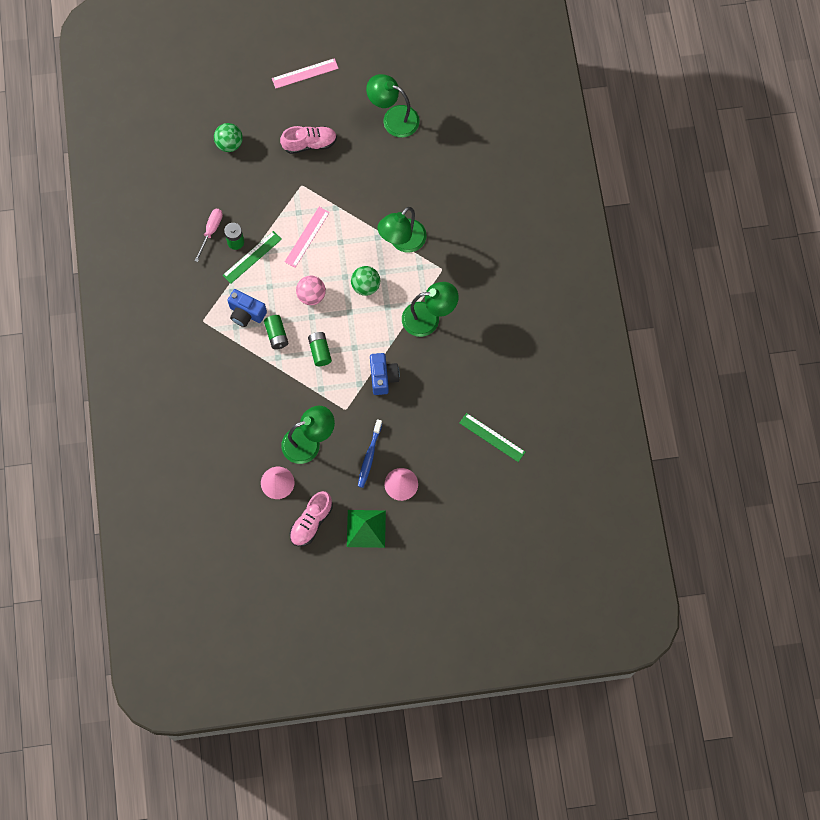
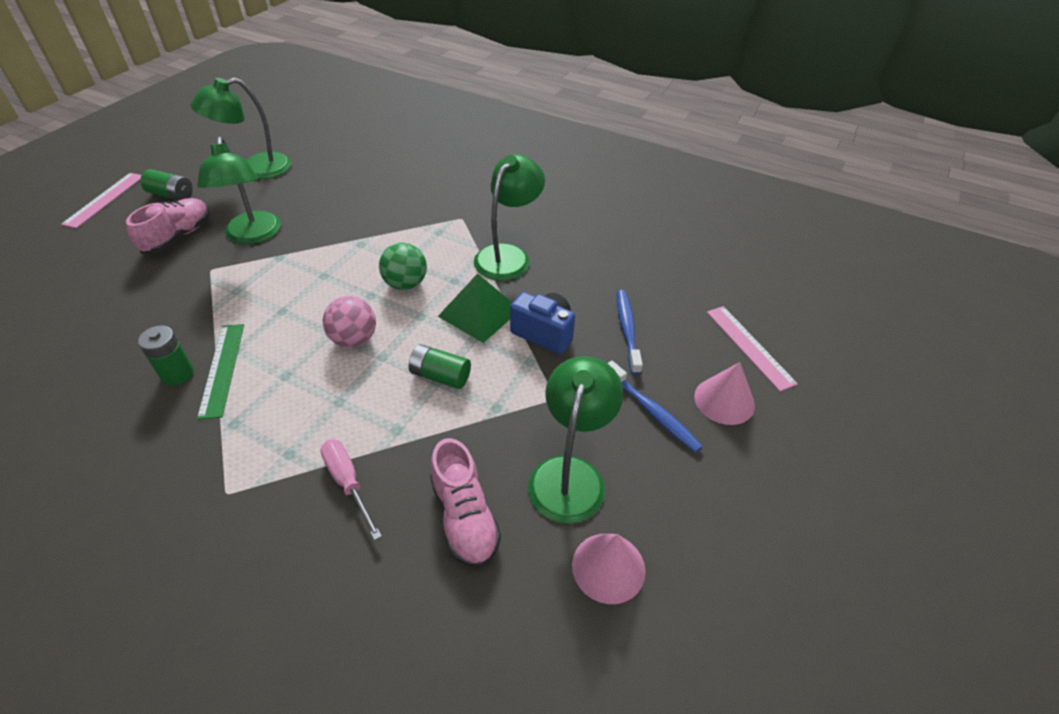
camera: 55 degrees left, 25 degrees down
(211, 231) = (123, 392): pink screwdriver -> pink screwdriver (348, 483)
(229, 144) = (58, 302): green ball -> none
(246, 313) = (287, 427): blue camera -> none
(276, 335) = (362, 410): green battery -> green battery (171, 195)
(307, 237) = (276, 300): pink ruler -> pink ruler (749, 346)
(311, 522) = (721, 560): pink shoe -> pink shoe (464, 517)
(366, 528) = (778, 485): green pyramid -> green pyramid (479, 312)
(402, 242) = (392, 229): green lamp -> green lamp (253, 236)
(416, 414) = (627, 330): none -> blue toothbrush
(492, 437) = (714, 281): green ruler -> none

